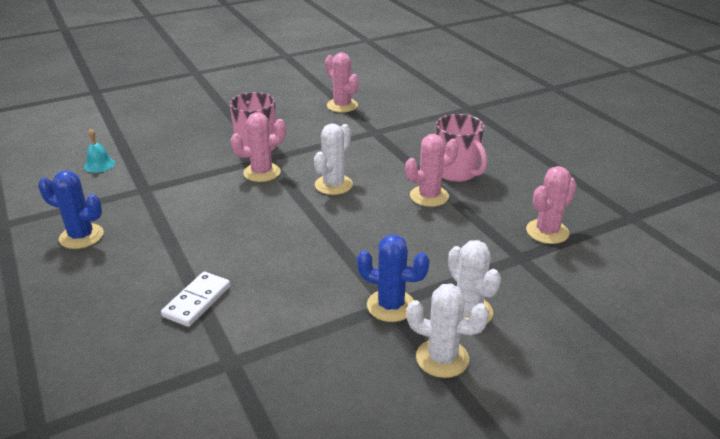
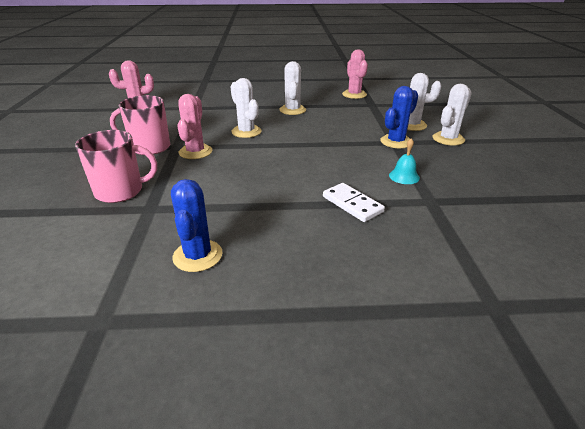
camera: 65 degrees left, 0 degrees up
(81, 236) = (197, 256): blue cactus -> blue cactus turned 45 degrees counterclockwise
(99, 165) = (57, 230): turquoise bell -> turquoise bell (404, 176)
(429, 196) = (292, 110): pink cactus -> white cactus
(457, 172) = (274, 99): pink mug -> pink mug (120, 191)

